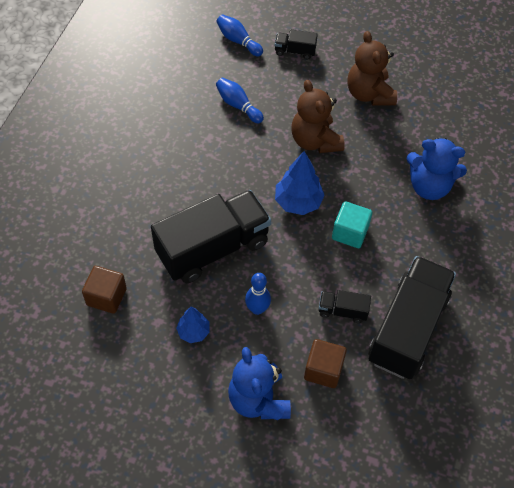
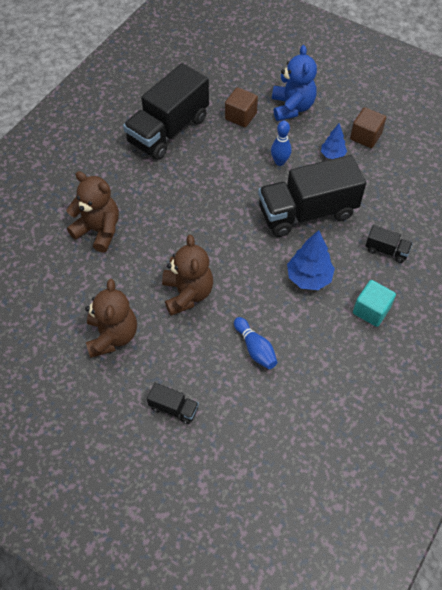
camera: 165 degrees left, 0 degrees up
(106, 297) = (400, 191): brown cube -> brown cube (365, 136)
(238, 41) = (236, 437): blue bowling pin -> none
(298, 202) = (222, 237): blue tree -> blue tree (308, 278)
(342, 311) = (213, 149): black truck -> black truck (386, 250)
(350, 233) = (186, 204): turquoise cube -> turquoise cube (371, 310)
(429, 186) = (98, 230): blue teddy bear -> brown teddy bear

